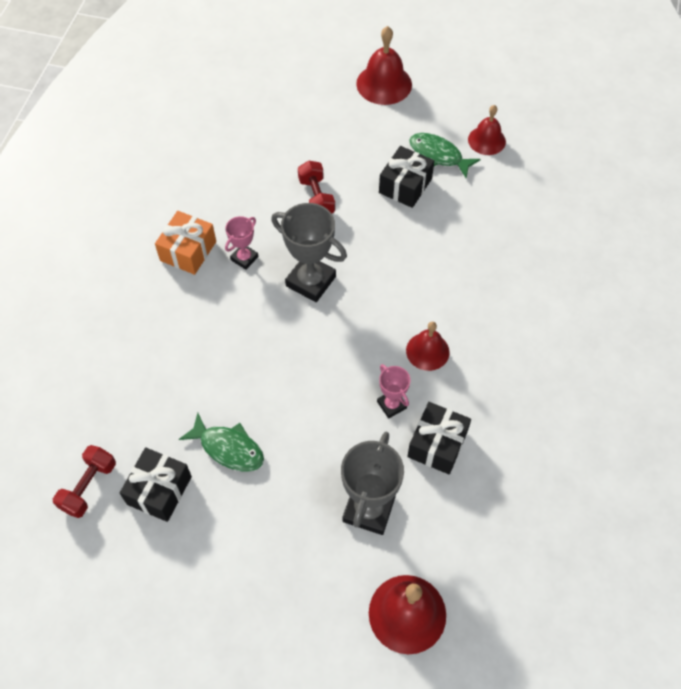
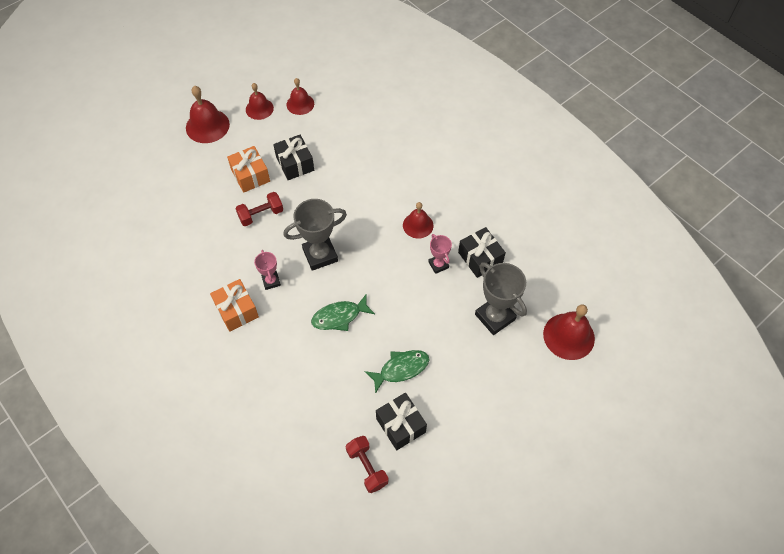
camera: 55 degrees left, 0 degrees up
(316, 198) = (261, 215): red dumbbell -> red dumbbell turned 45 degrees counterclockwise
(356, 158) = (250, 175): none -> orange gift
(391, 405) = (438, 265): pink trophy -> pink trophy turned 60 degrees clockwise
(438, 155) = (288, 133): green fish -> green fish (339, 316)
(446, 111) = (259, 109): none -> red bell

